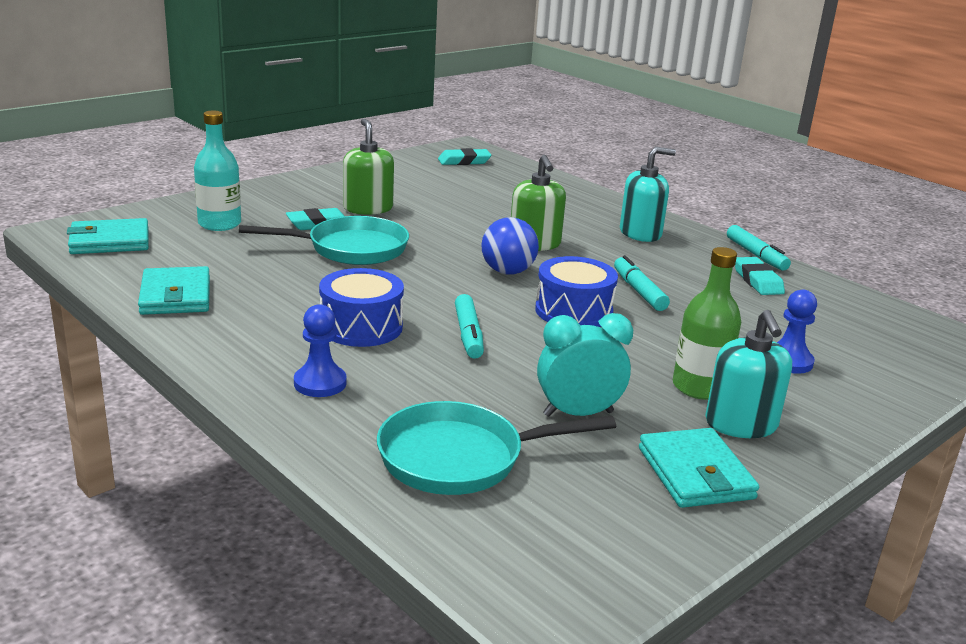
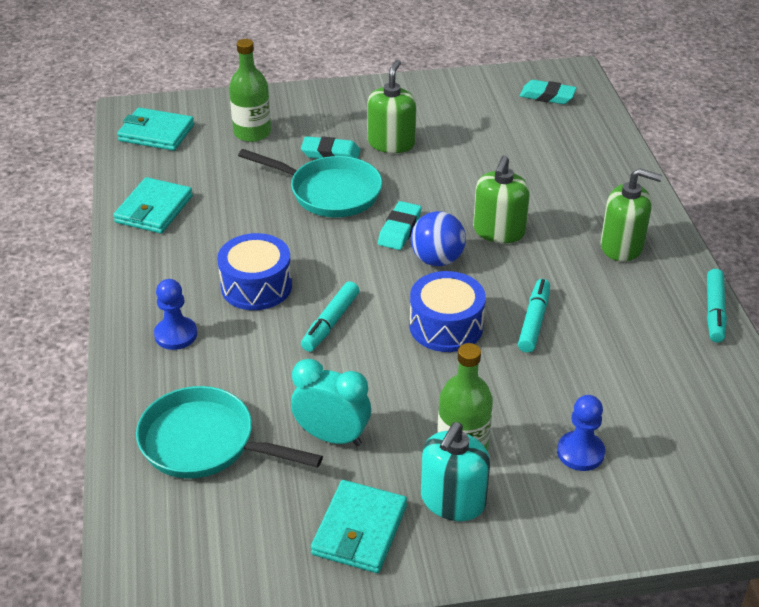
camera: 35 degrees right, 15 degrees up
(219, 224) = (252, 133): turquoise bottle -> green bottle
(640, 233) = (622, 246): turquoise soap dispenser -> green soap dispenser
(757, 281) = (672, 346): turquoise eraser -> turquoise eraser (399, 229)

